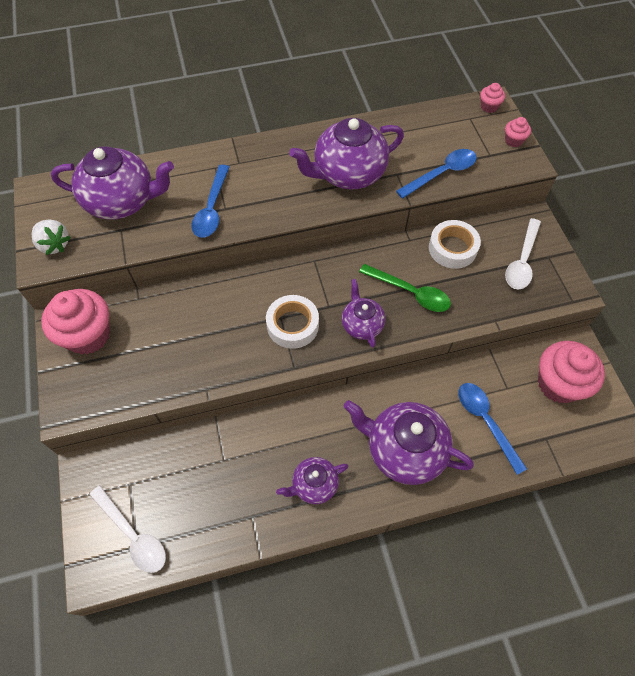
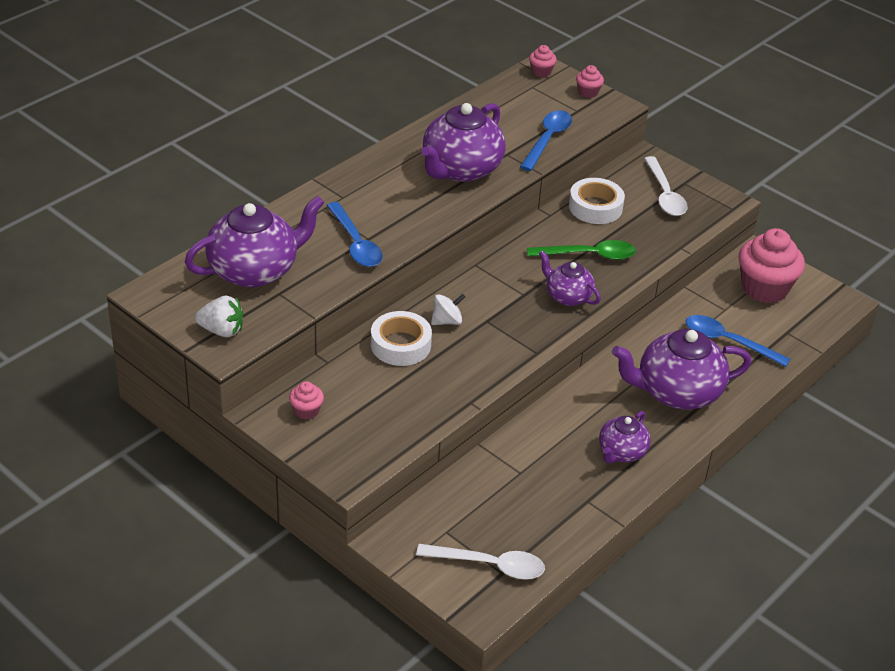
camera: 35 degrees left, 20 degrees down
(88, 335) = (306, 411): pink cupcake -> pink cupcake, size x0.45
(251, 303) = (447, 321): none -> white spinning top
(292, 325) = (504, 322): white tape -> white tape (400, 345)

